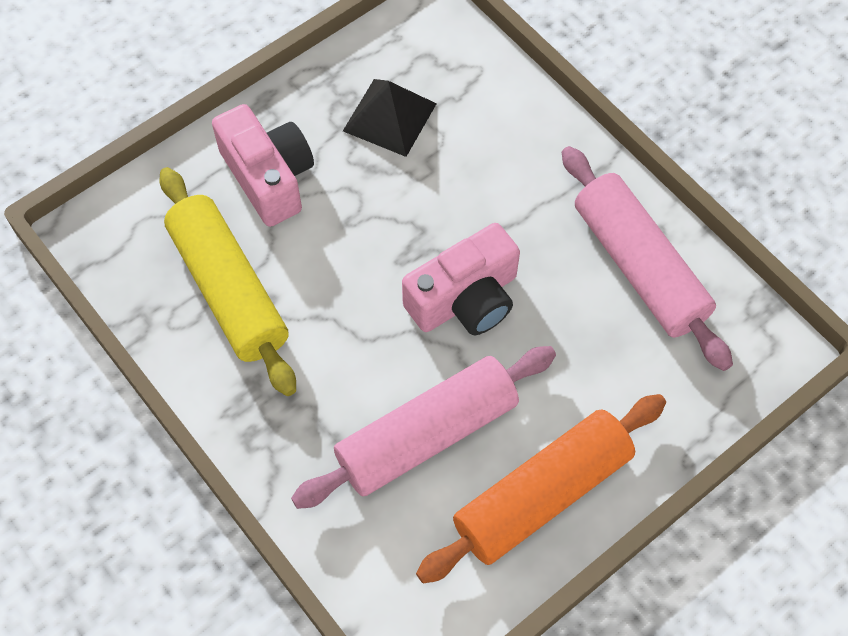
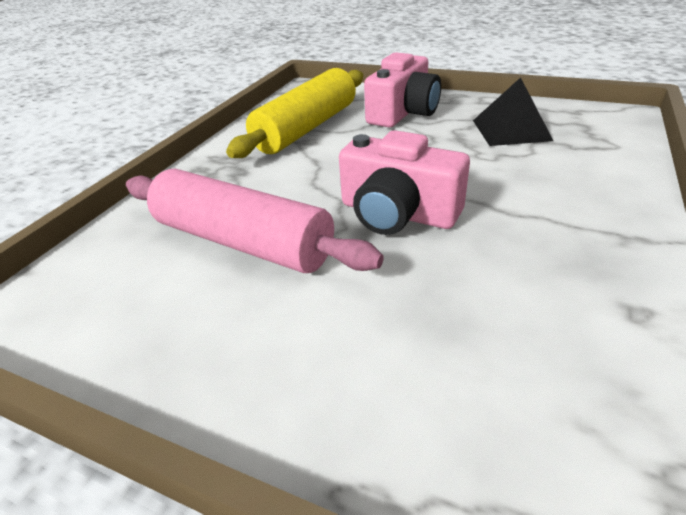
camera: 65 degrees right, 25 degrees down
(542, 494) = (212, 343): orange rolling pin -> none
(638, 267) = (572, 311): pink rolling pin -> none

